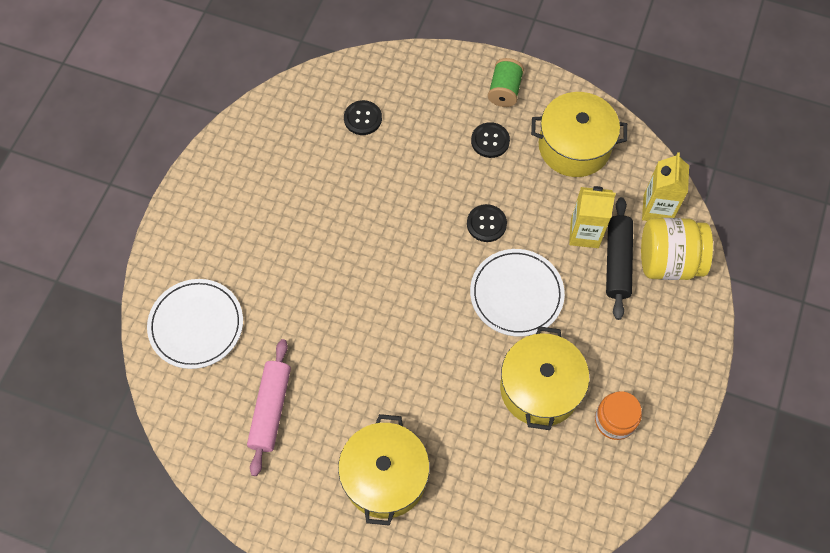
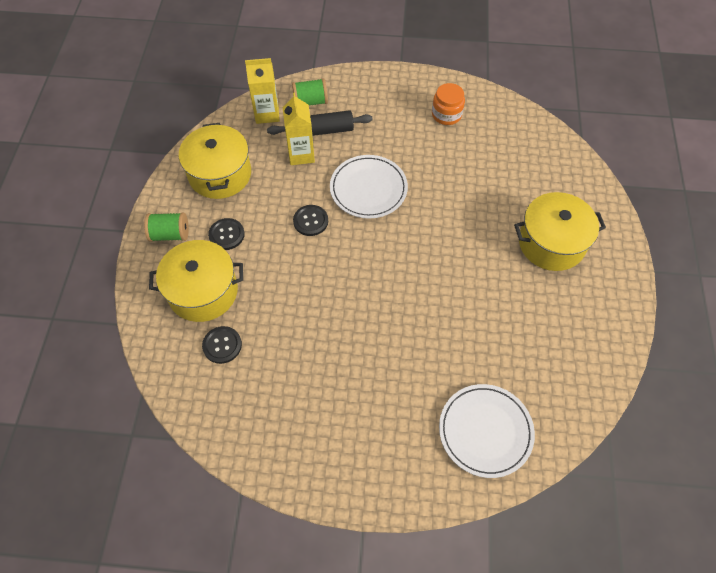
camera: 105 degrees left, 5 degrees down
(270, 409) = (535, 340): pink rolling pin -> none
(540, 388) = (440, 160): yellow pot -> yellow pot (203, 291)
(668, 261) = (310, 102): yellow jar -> green spool

